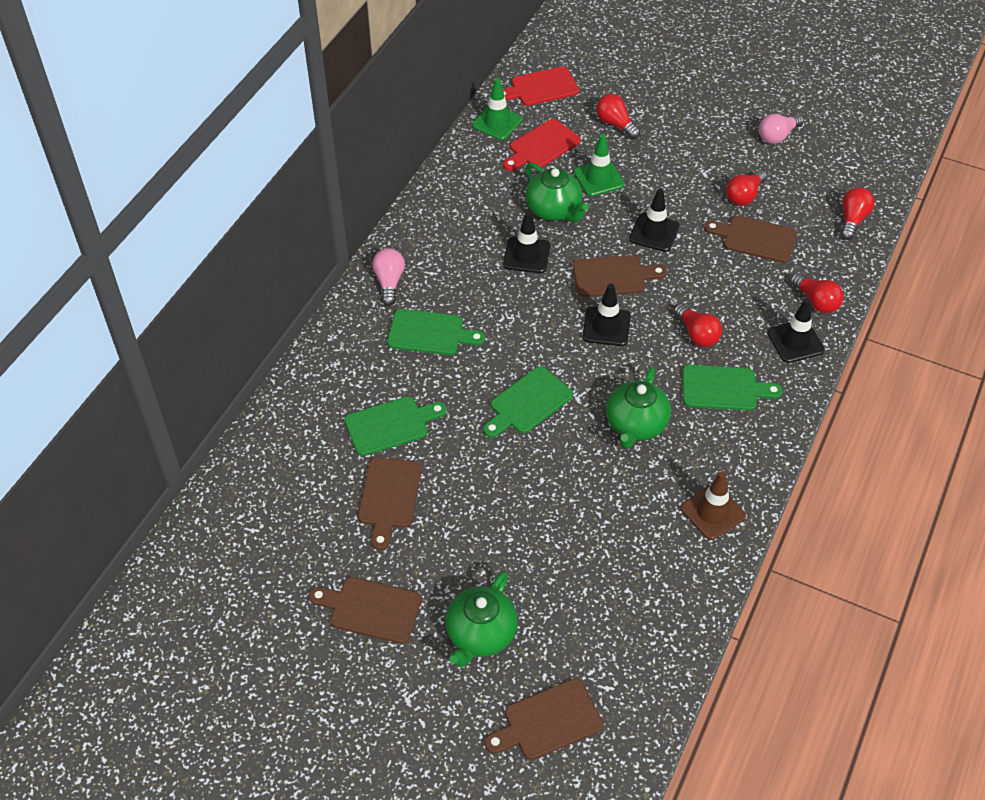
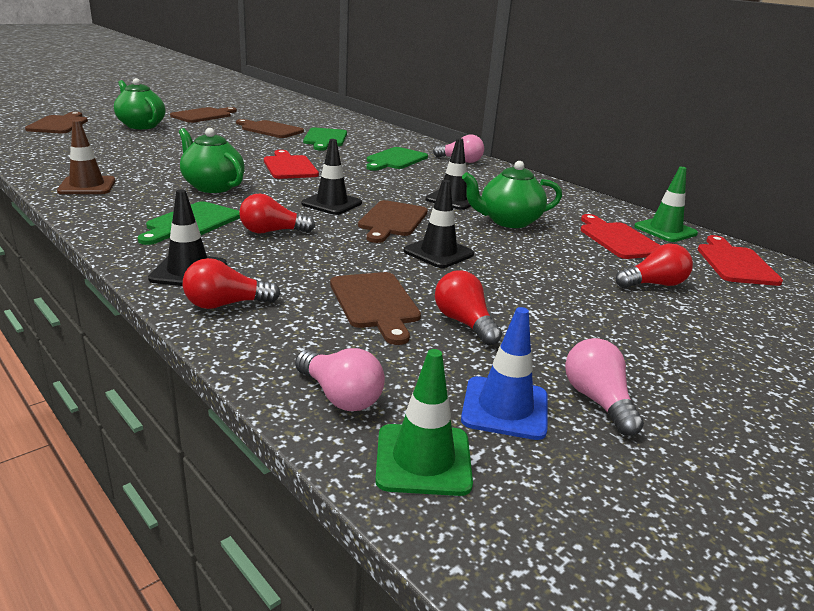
camera: 110 degrees right, 25 degrees down
(528, 403) = (289, 166): green cutting board -> red cutting board
(598, 178) = (549, 250): green traffic cone -> green traffic cone (423, 460)
(755, 239) = (375, 303): brown cutting board -> brown cutting board turned 120 degrees clockwise
(811, 164) = (505, 408): none -> blue traffic cone
(852, 220) = (340, 396): red light bulb -> pink light bulb

